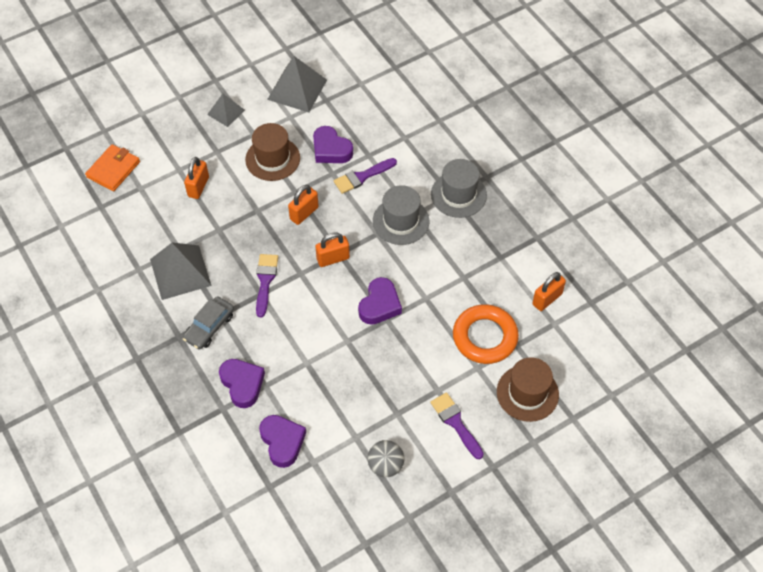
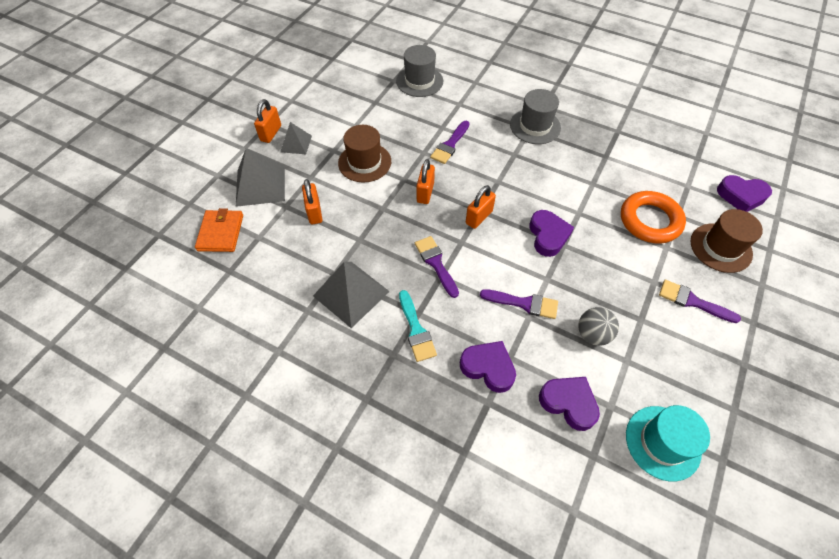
camera: 30 degrees left, 0 degrees up
(209, 327) = (416, 330): grey car -> turquoise brush
(297, 89) = (345, 104): grey pyramid -> grey pyramid (260, 185)
(311, 350) = (524, 303): none -> purple brush
(330, 507) = (663, 442): none -> turquoise hat
(331, 149) = (408, 135): purple heart -> purple heart (741, 196)
(385, 465) = (673, 372): grey ball -> grey ball (592, 334)
(401, 221) = (508, 164): grey hat -> grey hat (419, 81)
(547, 299) = (666, 170): orange padlock -> orange padlock (271, 133)

